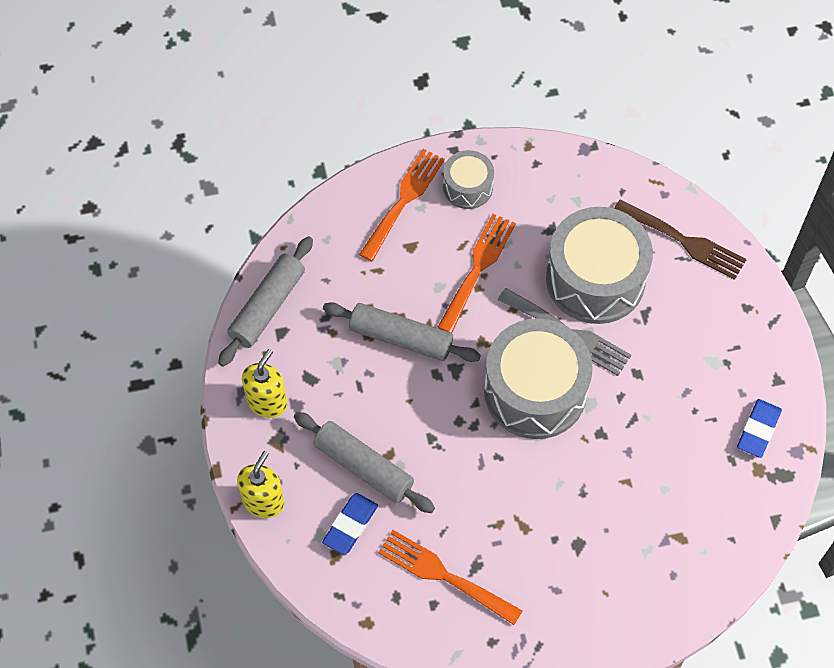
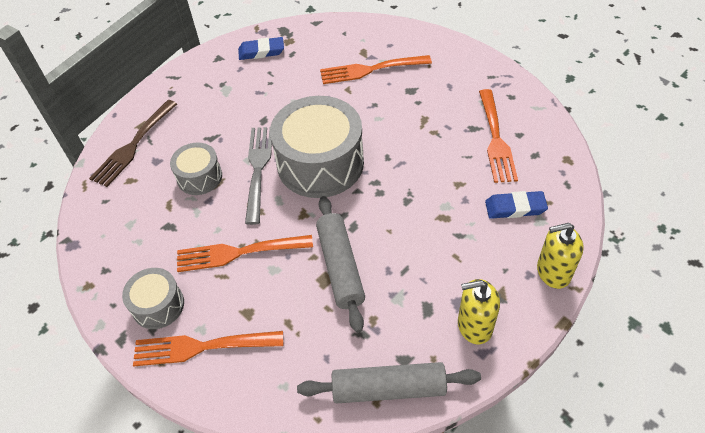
camera: 120 degrees left, 10 degrees down
(363, 467) = (466, 226): grey rolling pin -> none
(595, 279) = (199, 177): grey drum -> grey drum, size x0.52
(642, 525) = (370, 70): none -> orange fork
(684, 241) = (133, 145): brown fork -> brown fork turned 150 degrees counterclockwise

